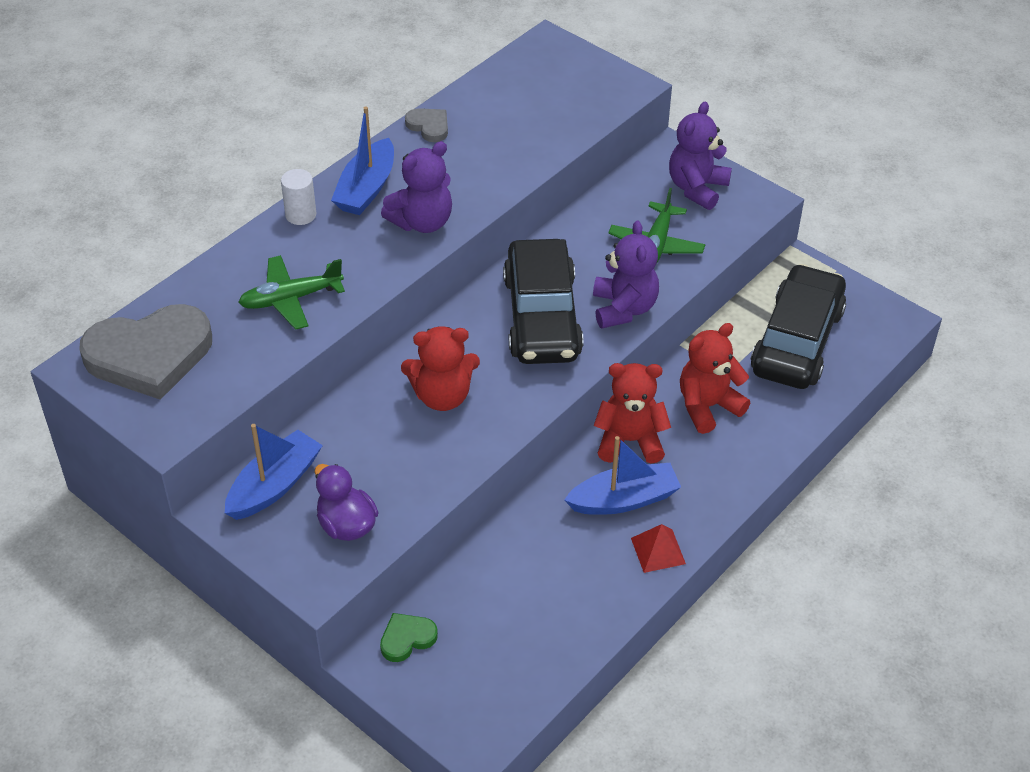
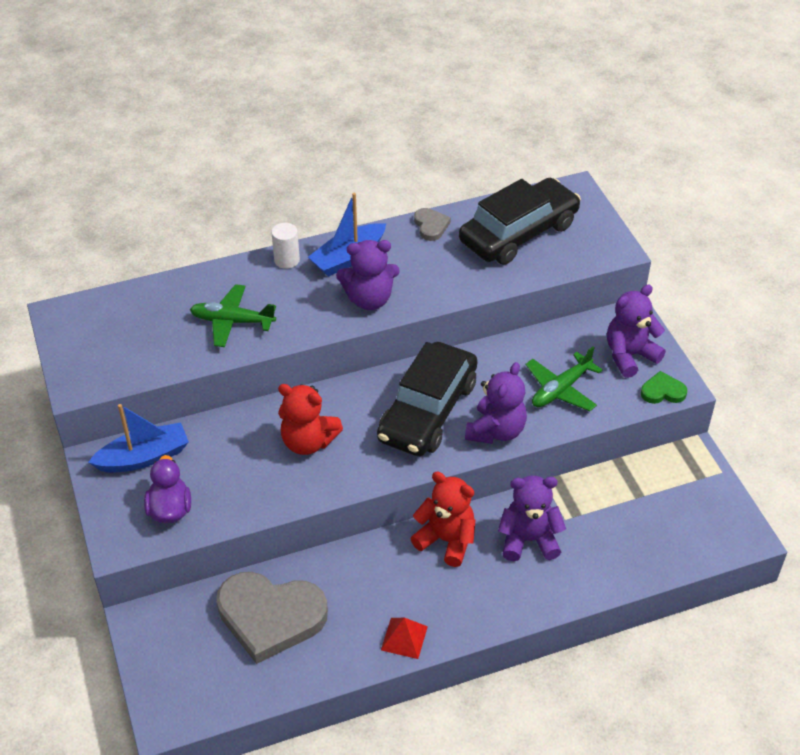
camera: 30 degrees right, 0 degrees up
(149, 355) = (108, 324): grey heart -> grey heart (270, 617)
(407, 638) = (174, 616): green heart -> green heart (662, 391)
(623, 500) = (407, 585): blue boat -> none
(707, 406) = (528, 540): red teddy bear -> purple teddy bear
(797, 341) = (643, 517): black car -> black car (519, 233)

